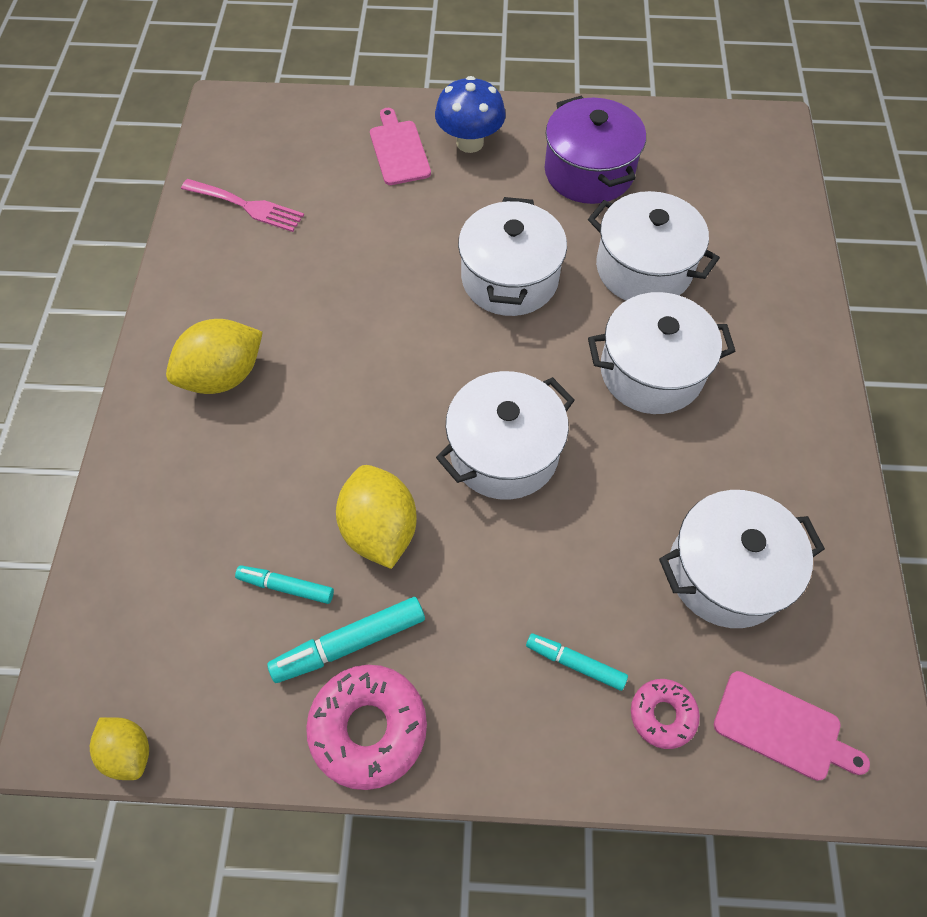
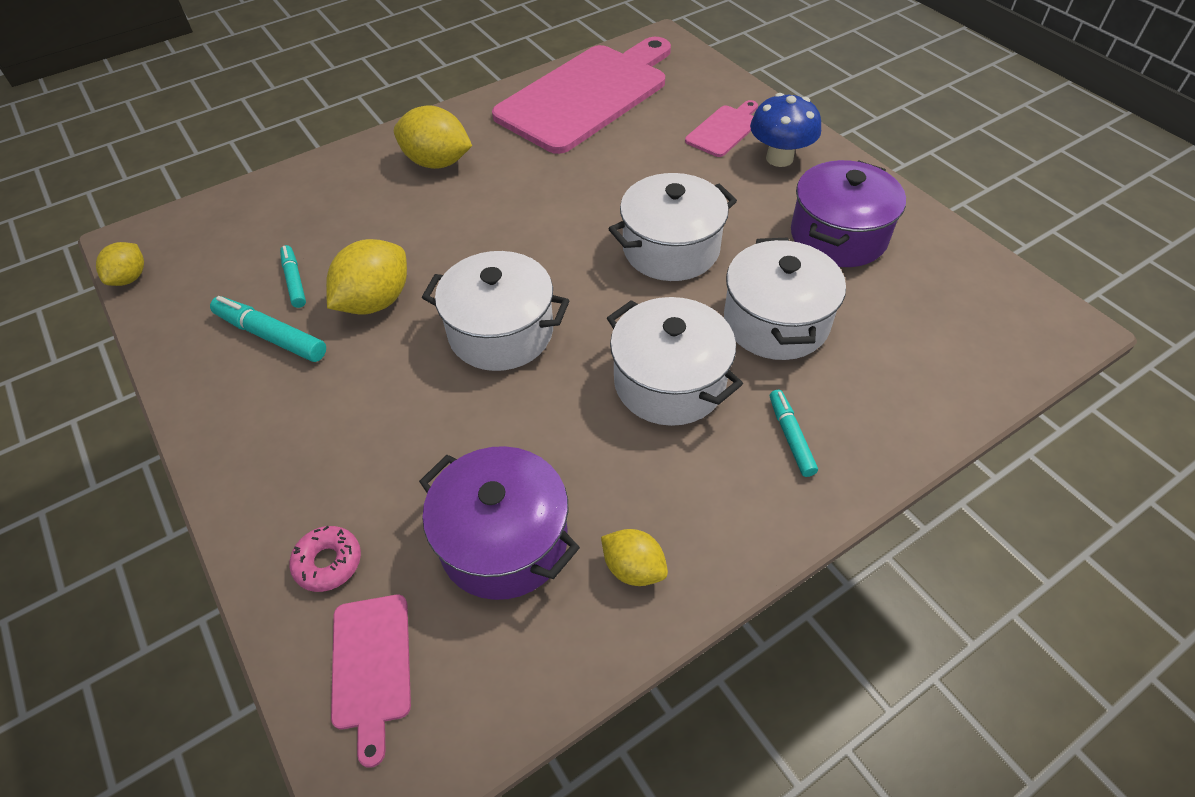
camera: 55 degrees right, 10 degrees down
(247, 206) = (587, 95): pink fork -> pink cutting board
(368, 728) = (210, 382): pink donut -> none
(575, 663) = (339, 476): turquoise marker -> turquoise marker (790, 437)
(726, 572) = (504, 541): white pot -> purple pot
(803, 501) = (633, 568): none -> yellow lemon

